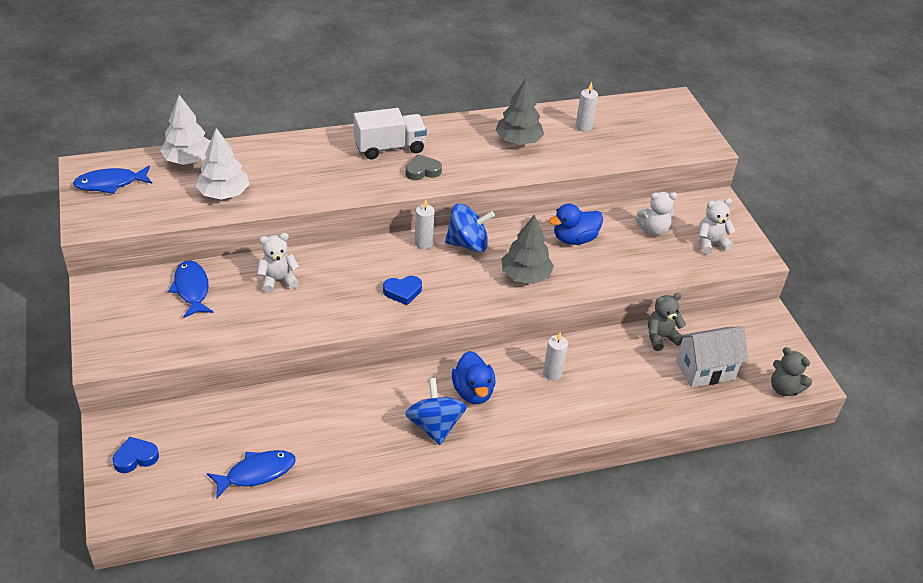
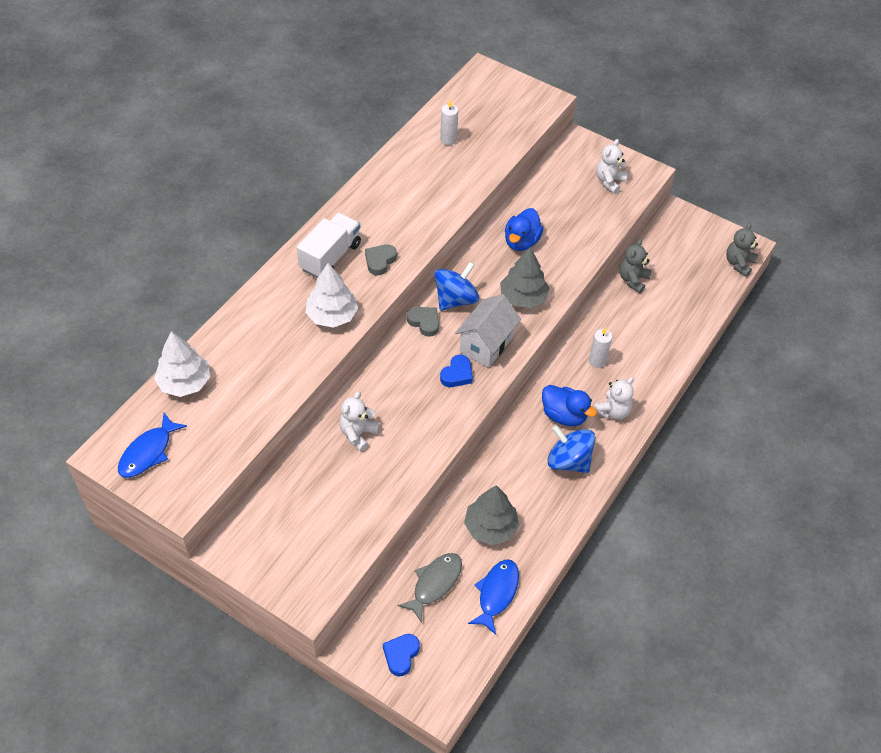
camera: 40 degrees left, 10 degrees up
(192, 289) = (303, 492): blue fish -> none
(221, 430) = (434, 584): none -> grey fish
(224, 193) = (254, 392): white tree -> white tree (332, 315)
(423, 243) = (424, 322): white candle -> grey heart
(518, 140) = (416, 184): grey tree -> grey tree (490, 527)
(653, 230) = (563, 196): white teddy bear -> white teddy bear (612, 411)
(705, 370) = (682, 285): white house -> white house (486, 344)
(784, 388) = (739, 263): grey teddy bear -> grey teddy bear turned 120 degrees clockwise

